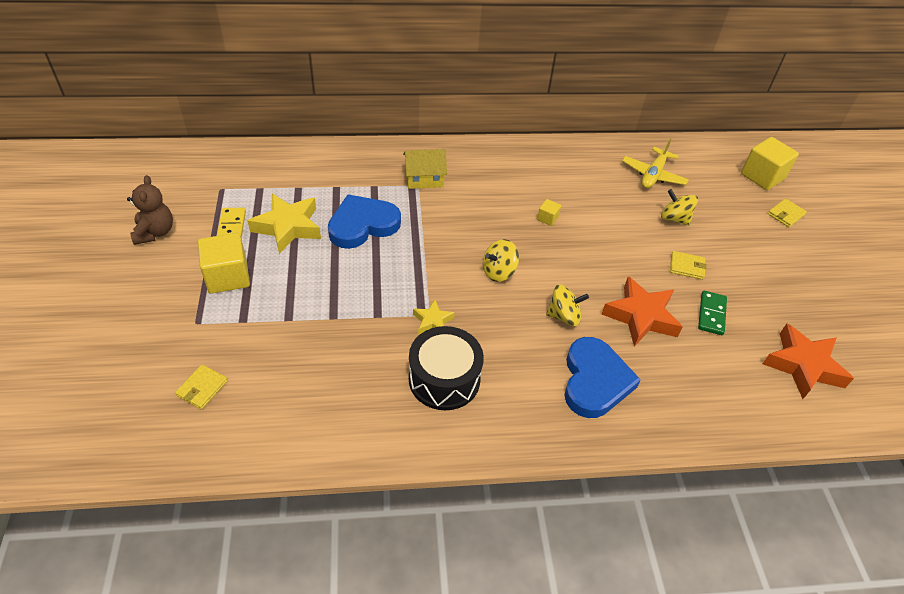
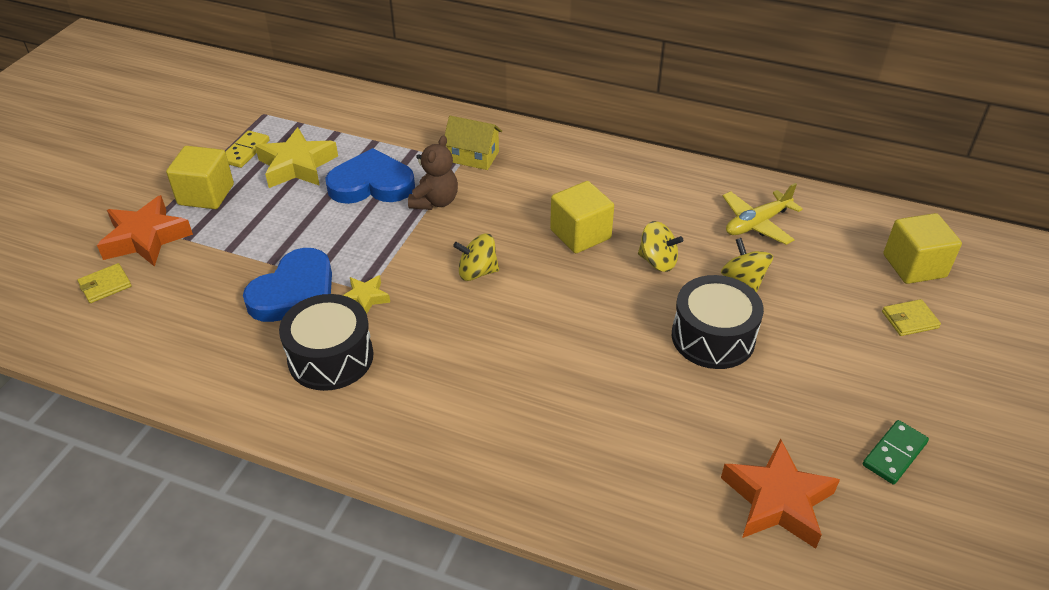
camera: 30 degrees right, 5 degrees down
(155, 232) = (175, 137): brown teddy bear -> brown teddy bear (435, 201)
(547, 218) = (580, 234): yellow cube -> yellow cube, size x2.14
(564, 316) = (513, 340): yellow spinning top -> yellow spinning top (657, 261)
(595, 381) = (492, 419): blue heart -> blue heart (295, 292)
(641, 316) = (606, 372): orange star -> orange star (146, 238)
(686, 267) = (713, 337): yellow wallet -> black drum
(711, 314) = (700, 399): green domino -> green domino (894, 454)

